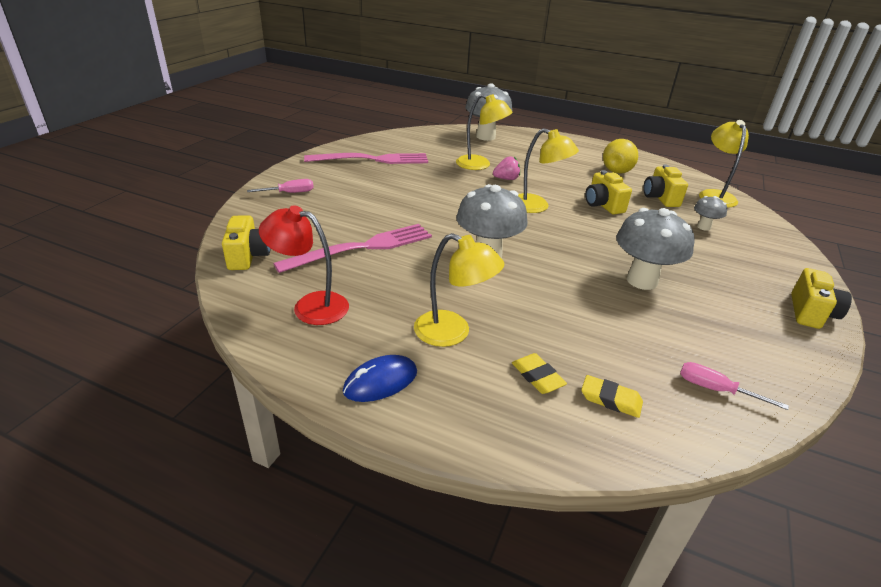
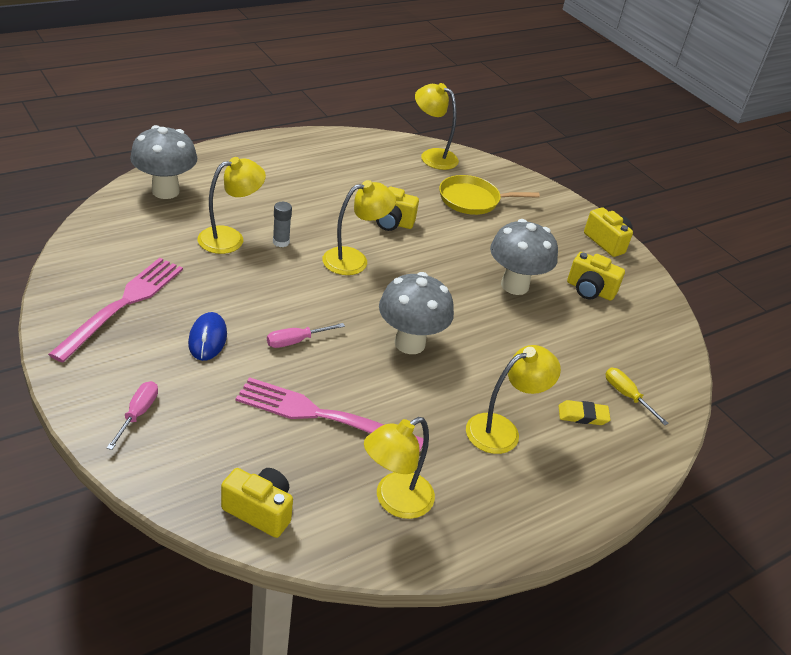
camera: 60 degrees left, 5 degrees up
(310, 306) = (394, 501): red lamp -> yellow lamp
(362, 248) = (322, 415): pink fork -> pink fork turned 75 degrees counterclockwise
(380, 382) = (533, 505): blue mouse -> blue mouse (207, 339)
(506, 179) = (281, 242): pink strawberry -> grey glue stick
(610, 399) = (626, 396): yellow eraser -> yellow screwdriver
(618, 170) = (337, 167): yellow pear -> none
(660, 198) = (409, 185): yellow camera -> yellow camera (590, 290)
(703, 227) = (472, 200): grey mushroom -> yellow pan
(715, 389) = (647, 343): pink screwdriver -> pink screwdriver (296, 341)

